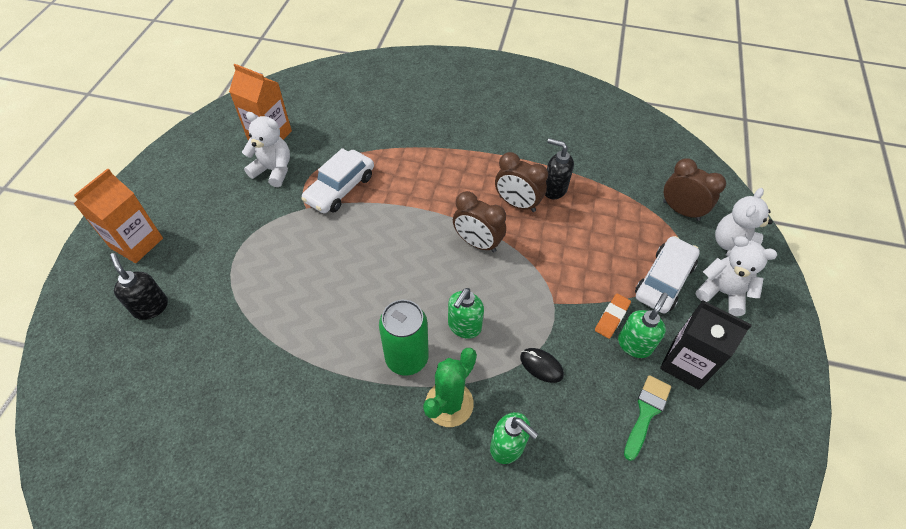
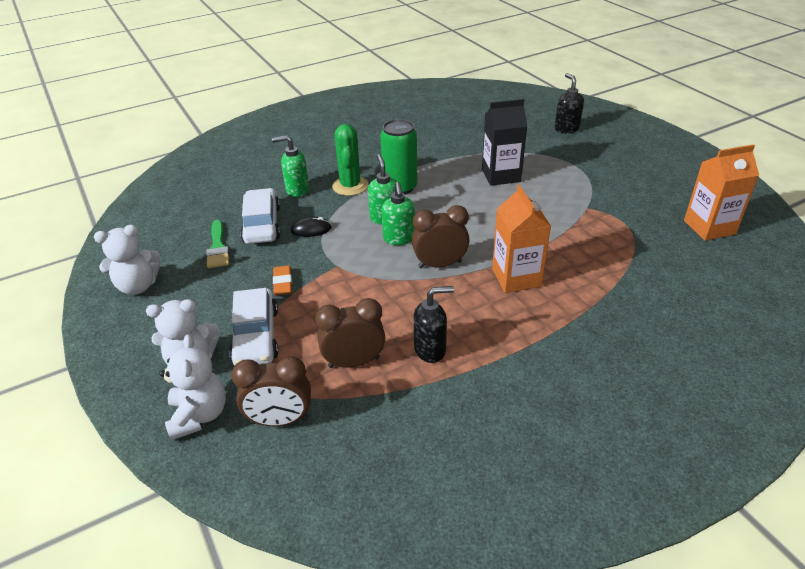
camera: 140 degrees right, 15 degrees down
(137, 243) = (632, 139): orange carton -> orange carton (516, 277)
(151, 307) = (566, 129): black soap dispenser -> black soap dispenser turned 120 degrees counterclockwise
(273, 170) = (654, 211): white teddy bear -> white teddy bear (138, 286)
(340, 188) = (591, 231): white car -> white car (262, 224)
(517, 204) = (447, 313): brown clock -> brown clock (354, 362)
(634, 344) = (252, 277): green soap dispenser -> green soap dispenser (399, 239)
(686, 363) = (202, 289): black carton -> black carton (501, 175)

